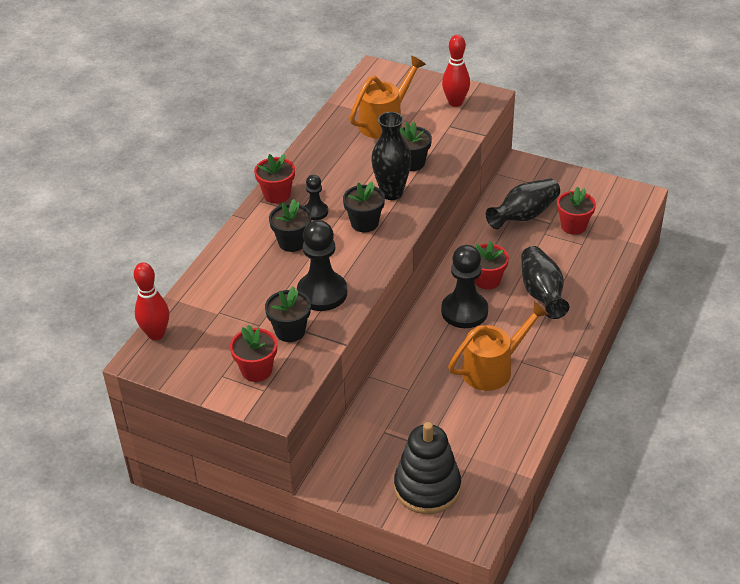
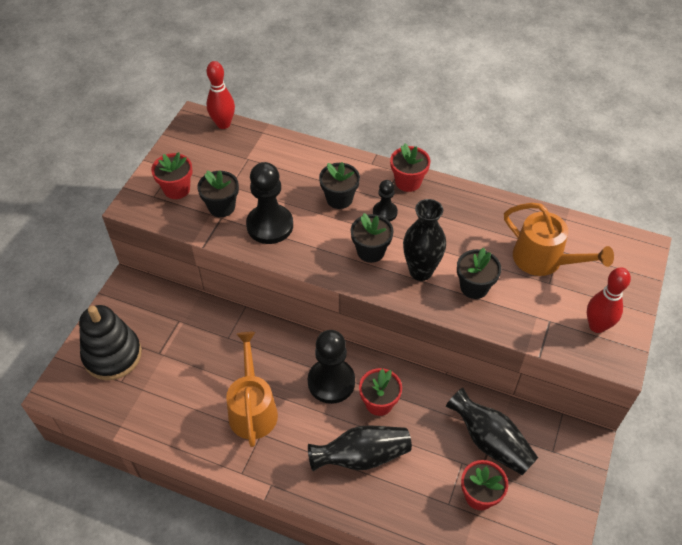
camera: 85 degrees right, 10 degrees up
(493, 368) = (252, 408): orange watering can -> orange watering can turned 150 degrees counterclockwise

